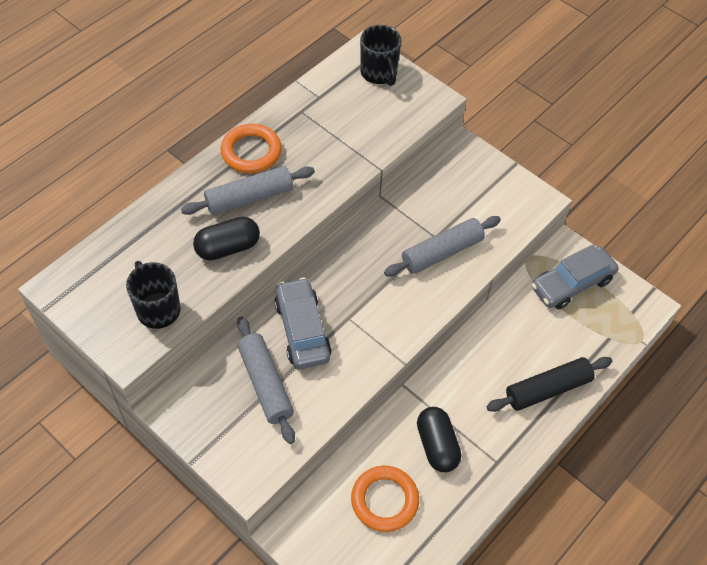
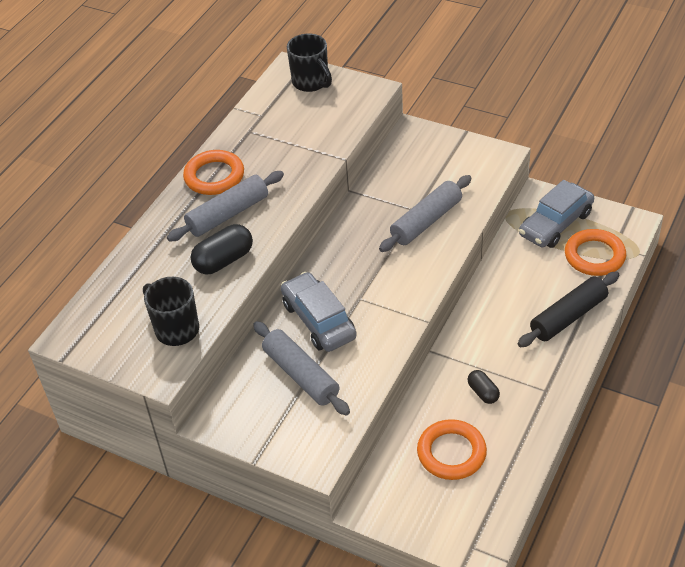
camera: 10 degrees left, 10 degrees down
(437, 445) = (483, 392): black capsule -> black capsule, size x0.59
(597, 330) = (594, 256): none -> orange ring

